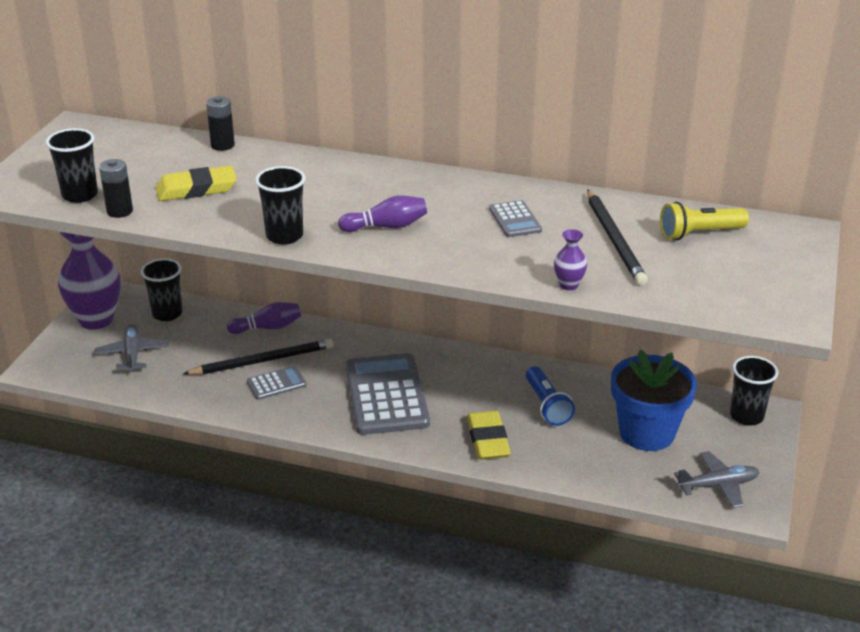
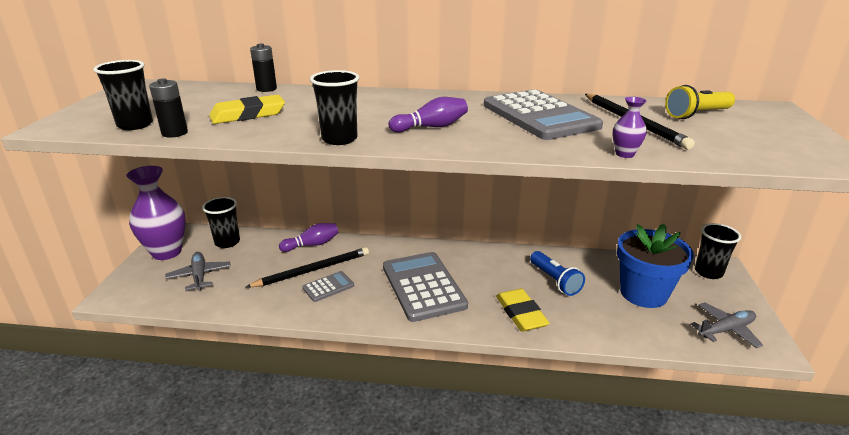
camera: 10 degrees left, 5 degrees down
(515, 220) = (539, 116): grey calculator -> grey calculator, size x2.12

